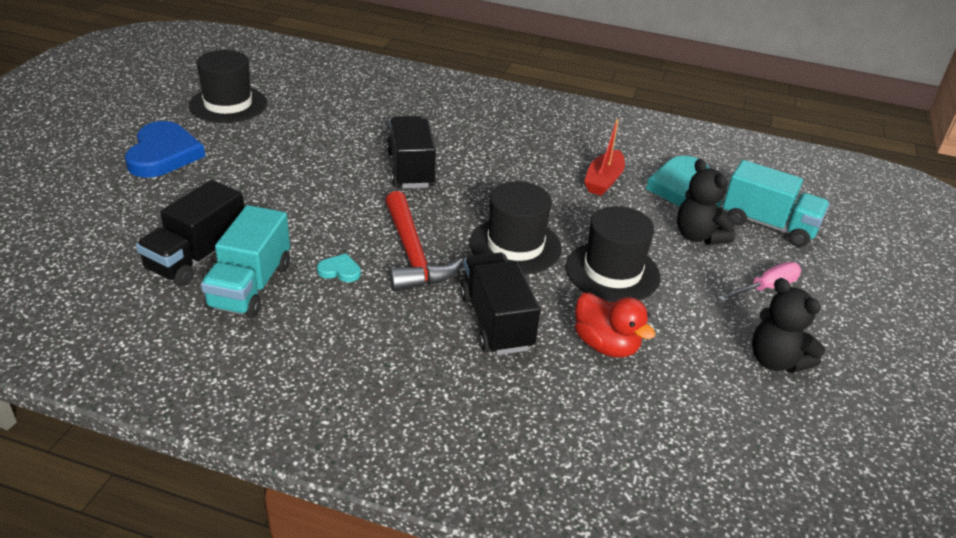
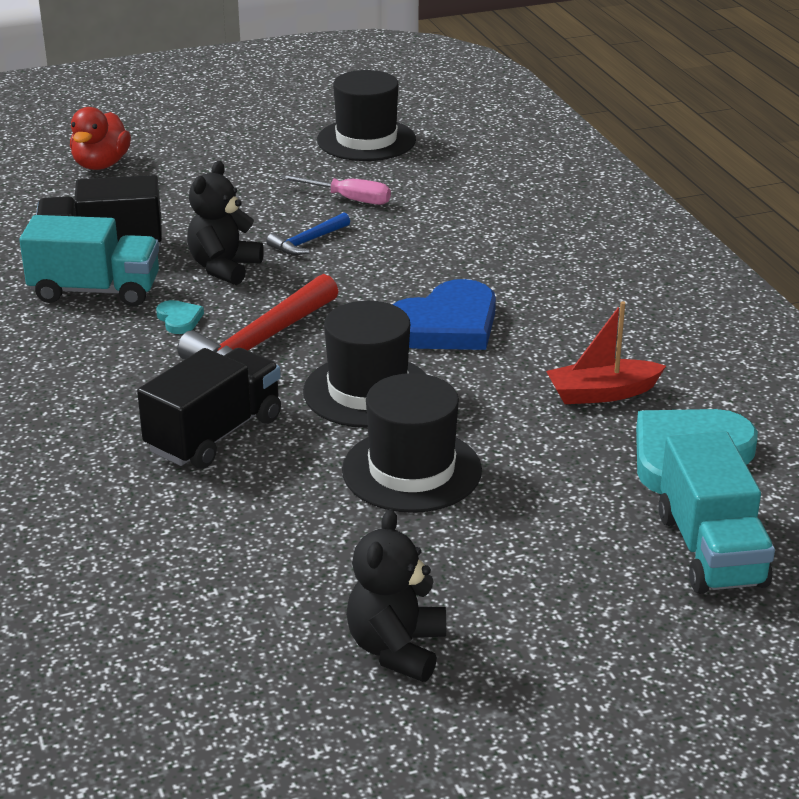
camera: 55 degrees right, 5 degrees down
(163, 154) = (231, 158): blue heart -> blue heart (446, 325)
(250, 286) = (95, 291): turquoise truck -> turquoise truck turned 150 degrees counterclockwise
(318, 181) = (308, 242): none -> blue hammer
(410, 169) = (414, 275): black truck -> none
(606, 345) = (265, 516): red duck -> red duck (101, 165)
(698, 236) = (588, 504): black teddy bear -> black teddy bear (224, 268)
(766, 288) = (549, 594): pink screwdriver -> pink screwdriver (348, 199)

